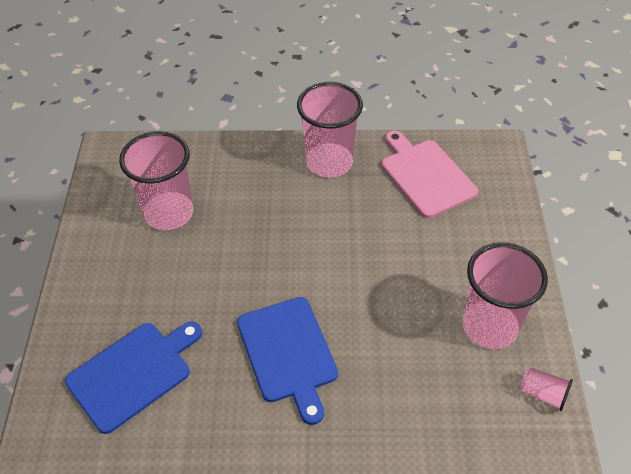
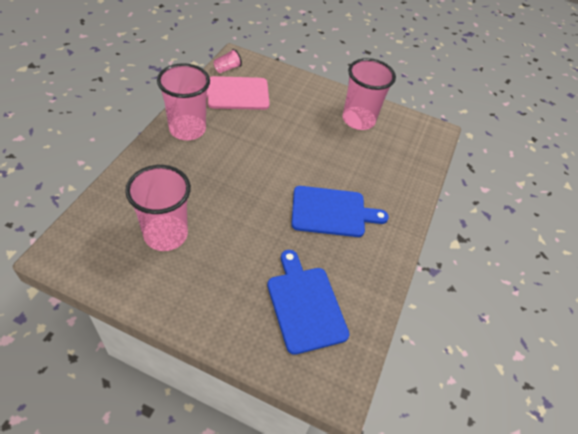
camera: 75 degrees left, 0 degrees up
(543, 394) = (407, 121): pink cup -> pink cup (227, 68)

